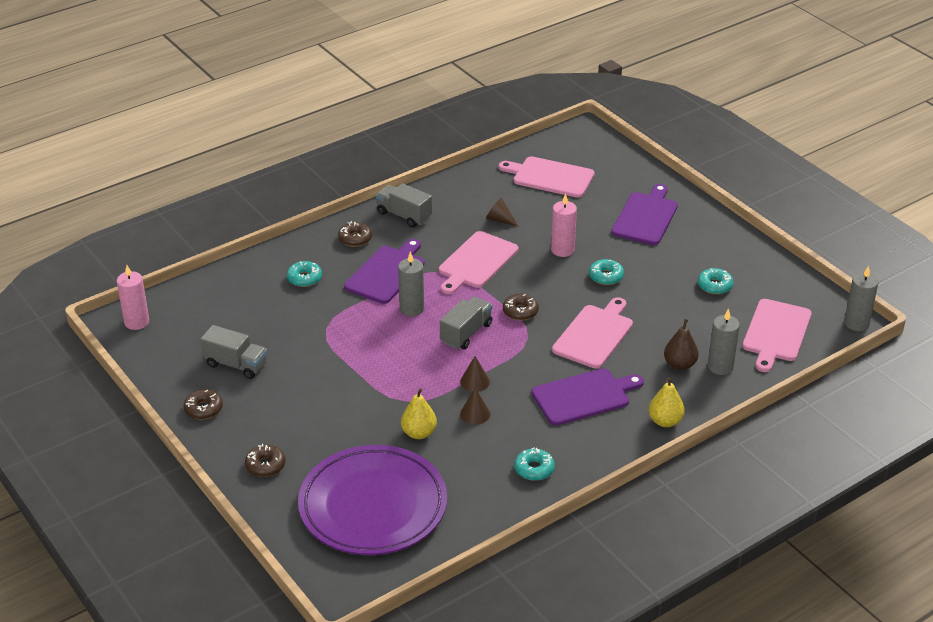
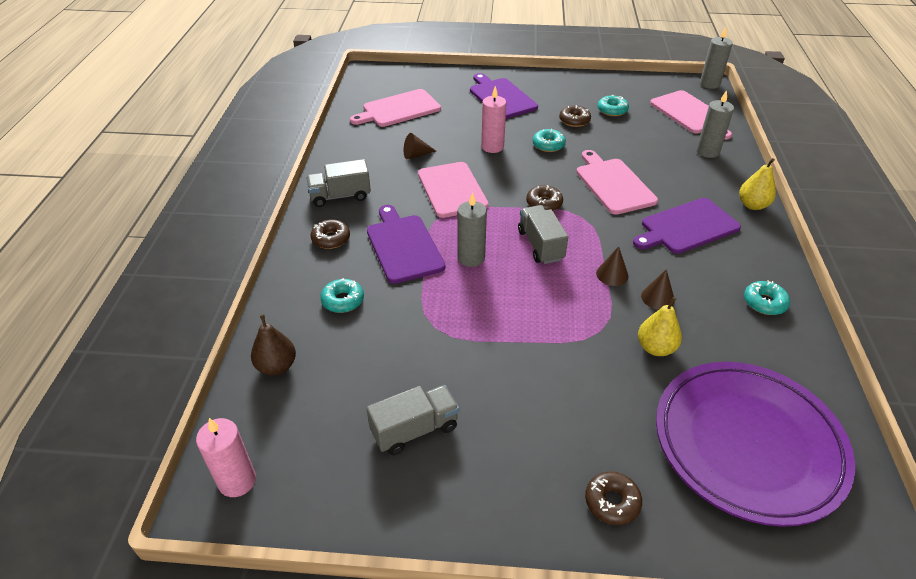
camera: 50 degrees left, 5 degrees up
(203, 409) = (461, 505): brown donut -> brown donut (574, 120)
(584, 396) = (687, 227): purple cutting board -> purple cutting board turned 135 degrees counterclockwise
(679, 365) = (689, 166): brown pear -> brown pear (277, 366)

